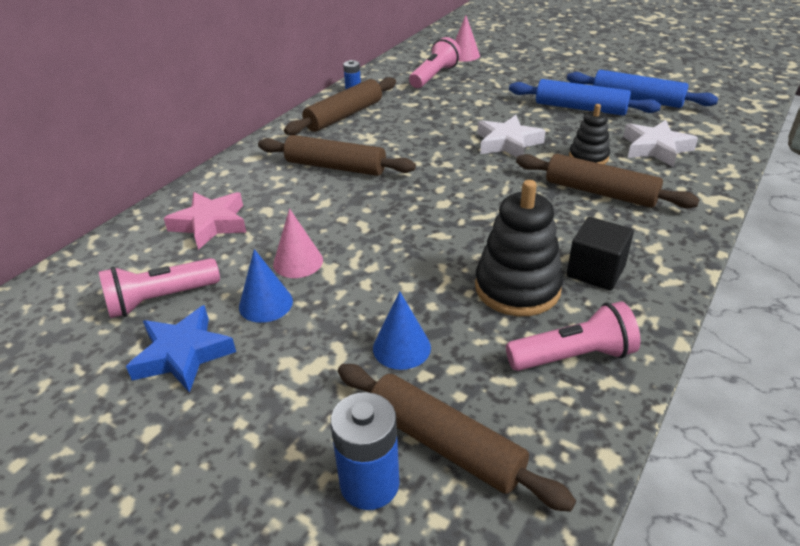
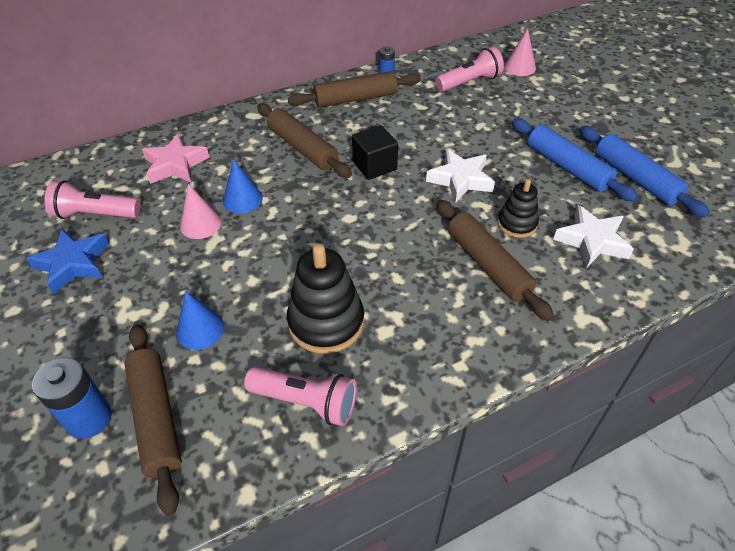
camera: 30 degrees right, 10 degrees up
(265, 304) = (151, 249): blue cone -> blue cone (242, 199)
(595, 271) = (401, 338): black cube -> black cube (374, 166)

